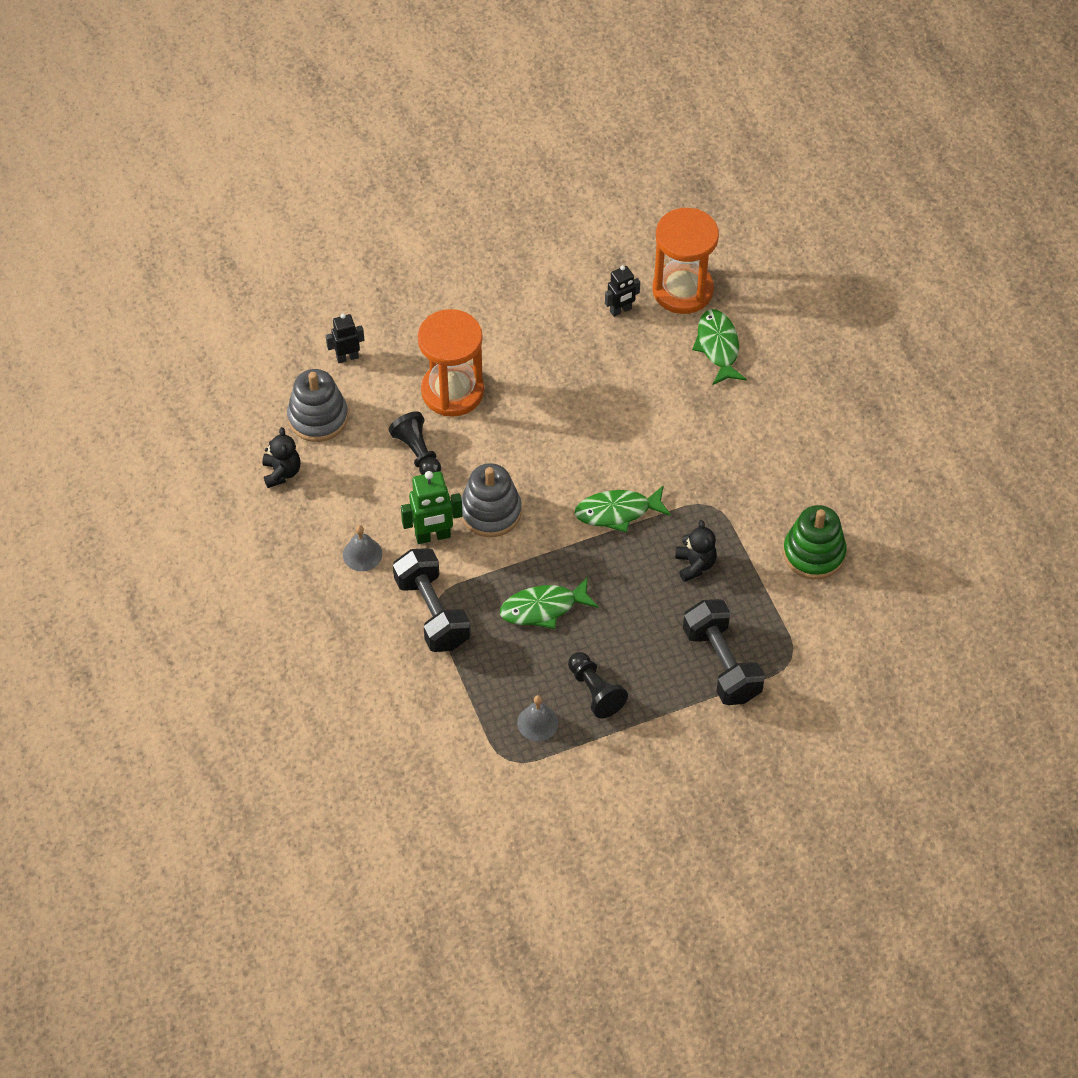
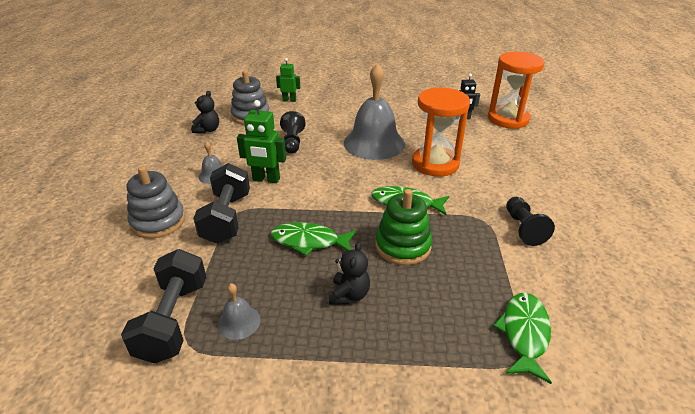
camera: 25 degrees right, 20 degrees down
(347, 357) = (289, 100): black robot -> green robot
(452, 391) = (336, 124): orange hourglass -> orange hourglass (435, 164)
(490, 512) = (314, 179): grey stacking toy -> grey stacking toy (158, 221)
(526, 414) = (374, 143): none -> grey bell
(595, 691) = (308, 316): black pawn -> black pawn (523, 228)
(695, 565) = (452, 252): black teddy bear -> black teddy bear (349, 295)
(718, 346) = (522, 145): green fish -> green fish (524, 333)
(721, 664) = (443, 337): black dumbbell -> black dumbbell (173, 320)
(814, 553) = (568, 278): green stacking toy -> green stacking toy (403, 246)

